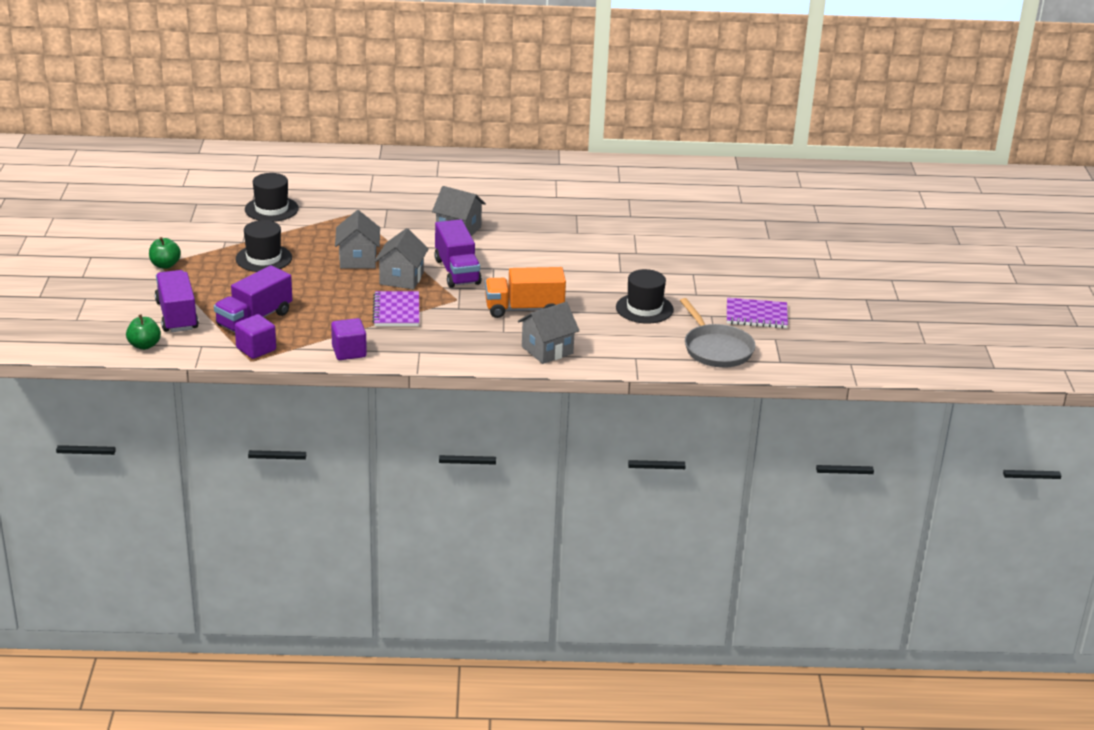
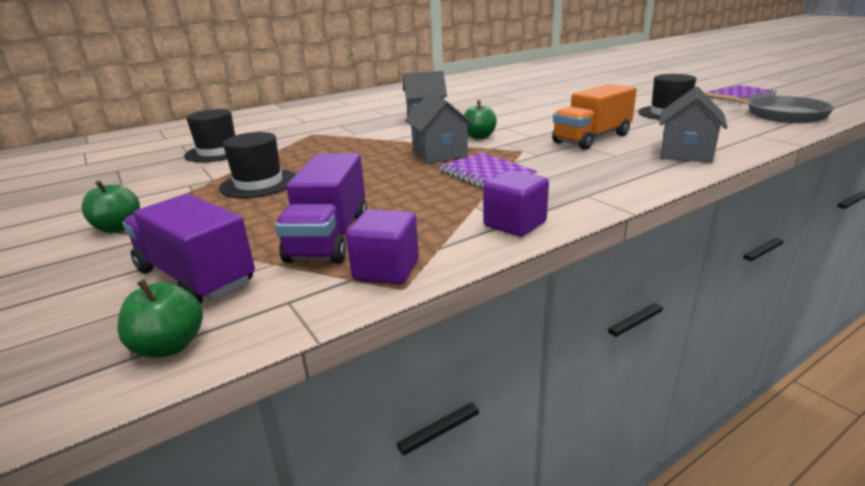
camera: 30 degrees left, 5 degrees down
(358, 260) = (370, 156): grey house -> none
(457, 271) = (479, 137): purple truck -> green apple

